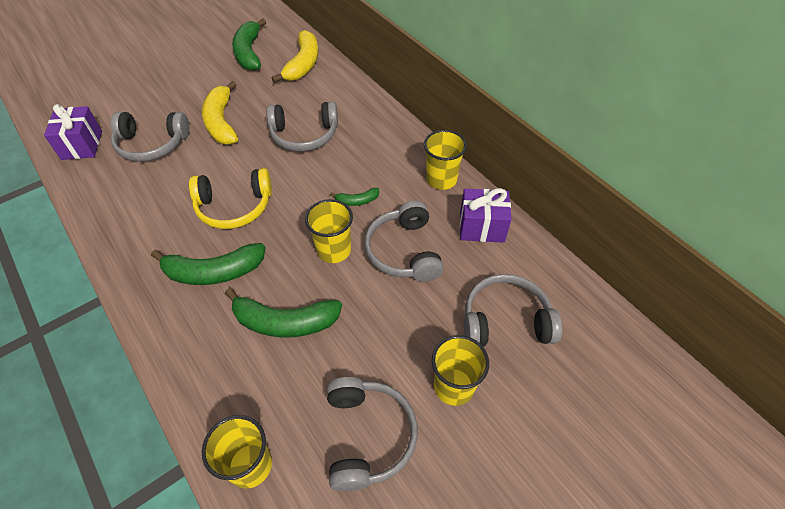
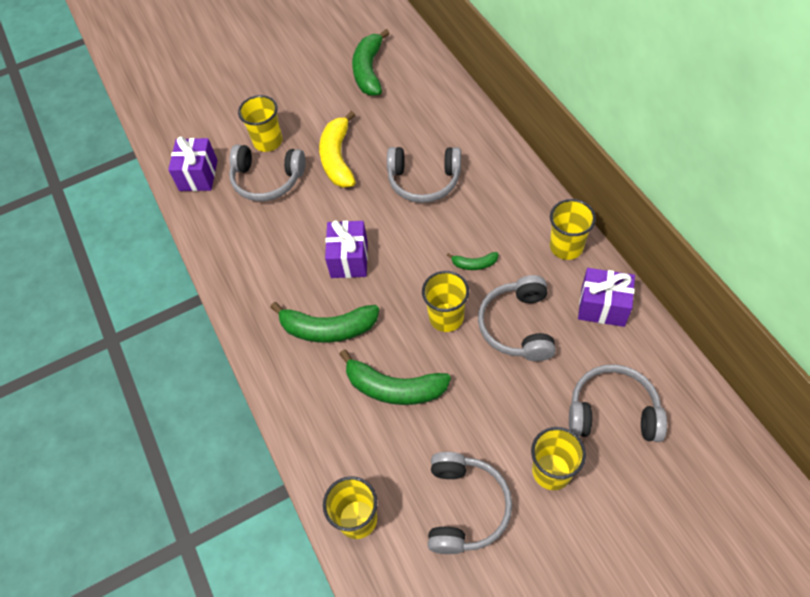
camera: 15 degrees right, 5 degrees up
(153, 113) = (268, 141): none -> yellow cup
(234, 206) = (349, 259): yellow headphones -> purple gift
(303, 64) = (427, 89): yellow banana -> none

